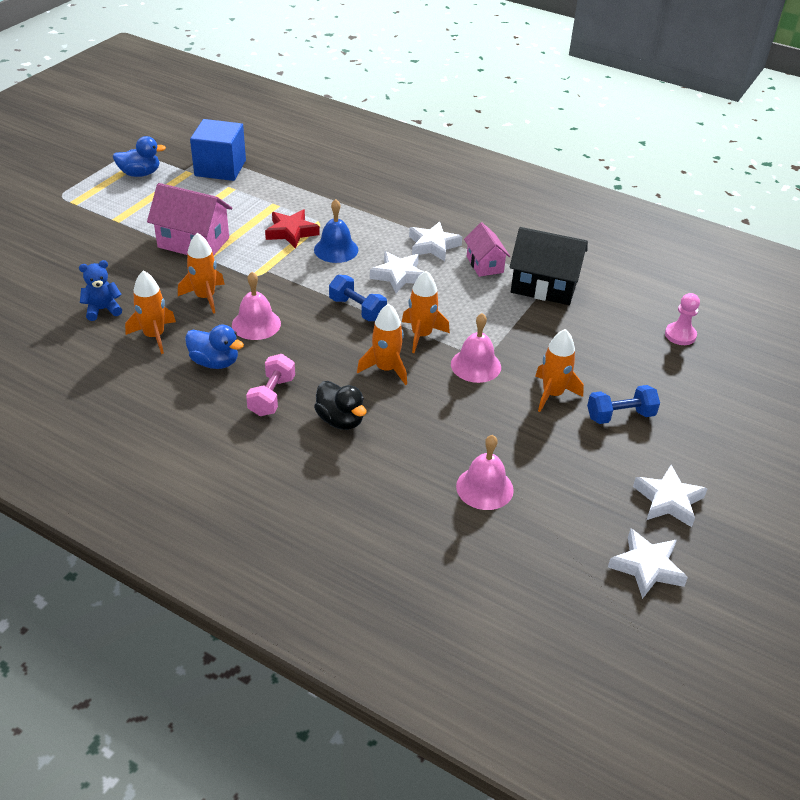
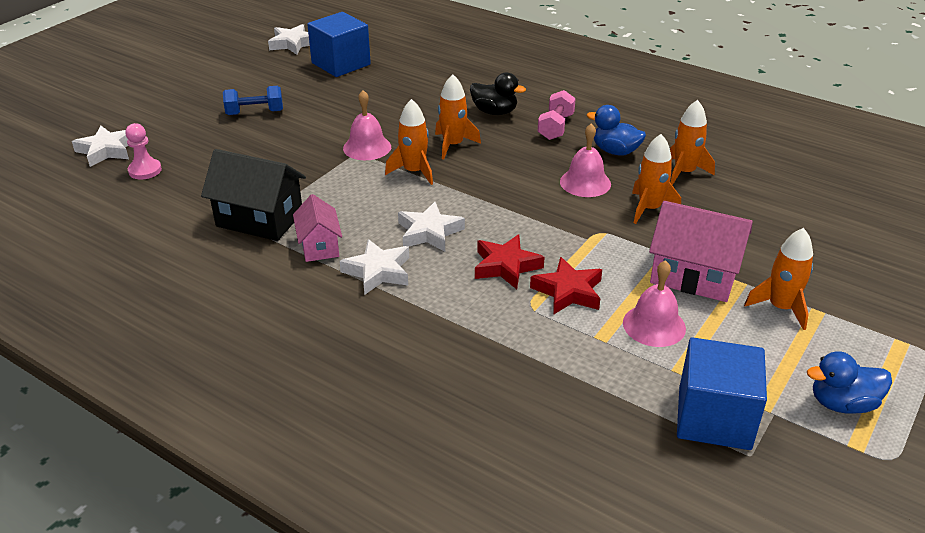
camera: 175 degrees left, 5 degrees down
(103, 309) = (753, 197): blue teddy bear -> none
(336, 249) = (506, 266): blue bell -> red star
(340, 420) = (494, 112): black duck -> black duck turned 150 degrees clockwise
(357, 309) = (479, 196): blue dumbbell -> none
(484, 488) = (386, 76): pink bell -> pink bell (654, 325)
(552, 394) = (305, 127): orange rocket -> orange rocket (780, 307)
(555, 515) = (341, 64): none -> blue cube
(668, 500) = (254, 69): white star -> white star (107, 150)

